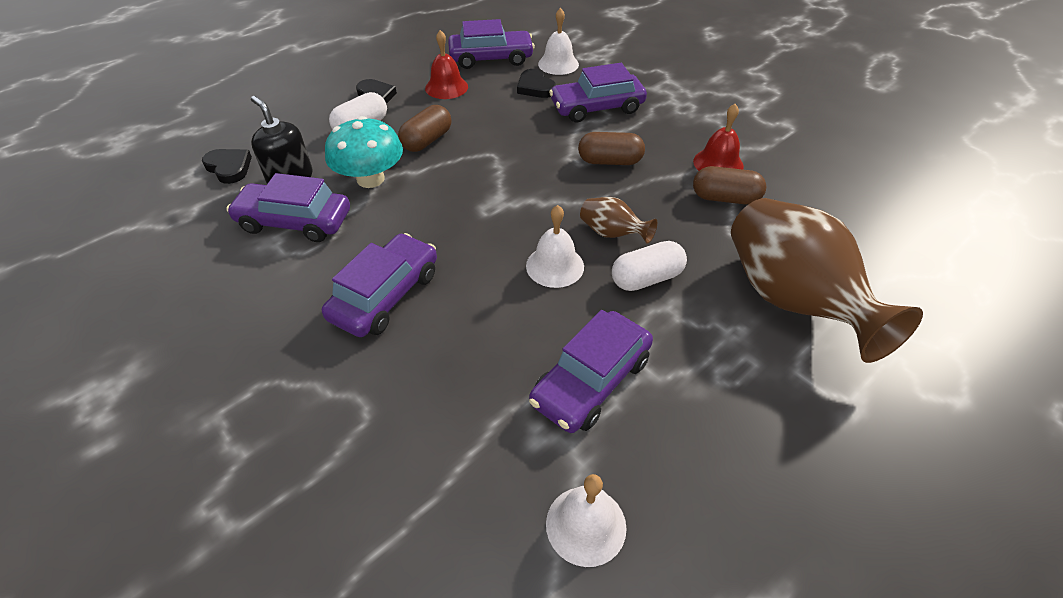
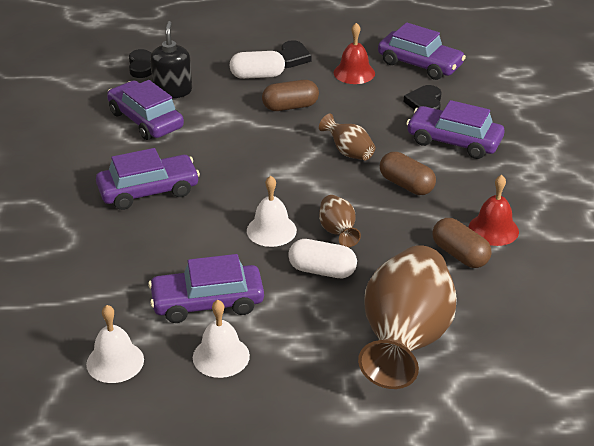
camera: 40 degrees right, 10 degrees down
(370, 179) = (221, 115): turquoise mushroom -> none
(528, 156) = (348, 152): none -> brown vase
(558, 64) = (471, 92): white bell -> white bell (221, 356)

